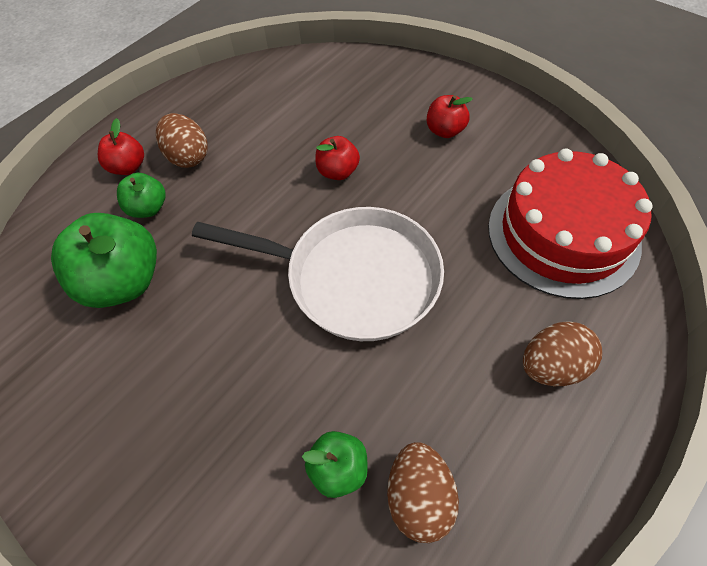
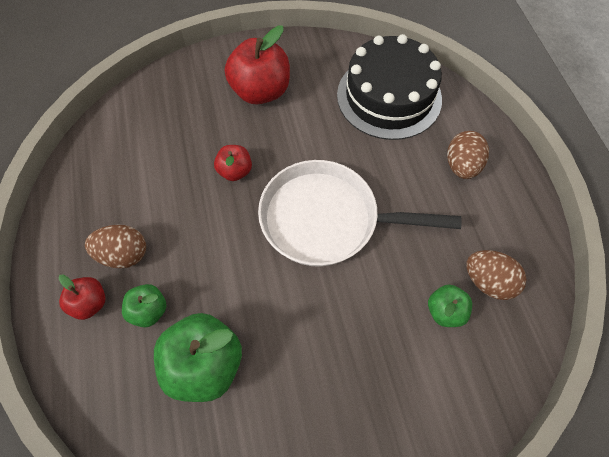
camera: 55 degrees left, 5 degrees up
(353, 278) = (327, 219): white pan -> white pan turned 135 degrees counterclockwise
(445, 130) = (260, 91): red apple -> red apple, size x1.86
(563, 234) = (389, 97): red cake -> black cake

